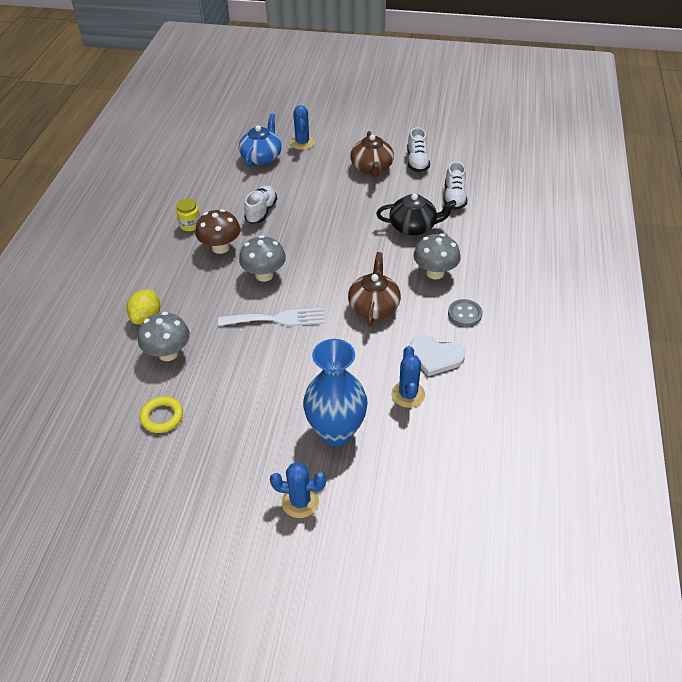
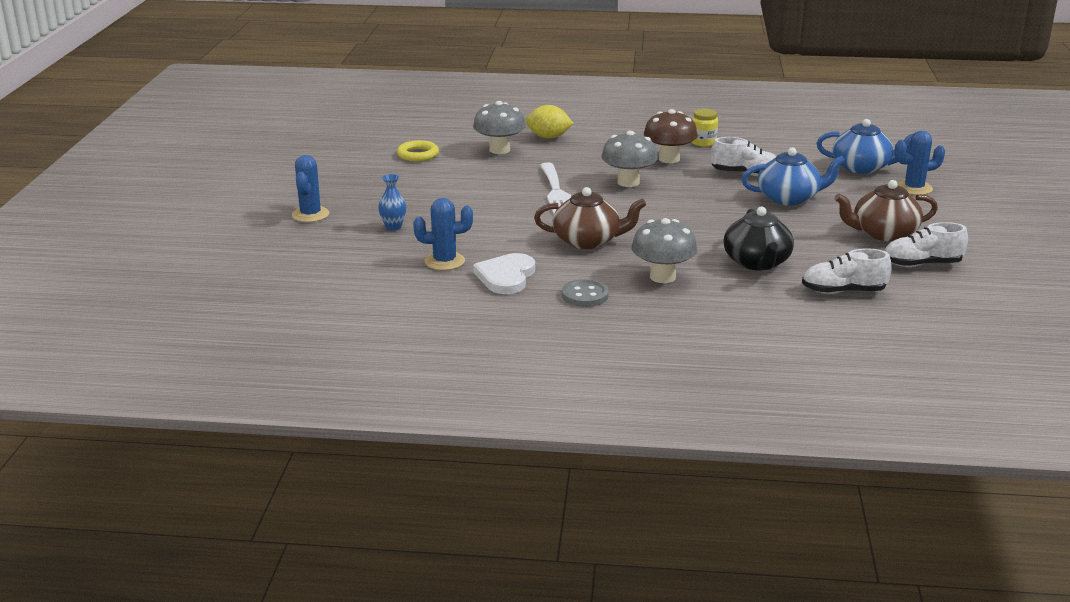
camera: 85 degrees right, 20 degrees down
(309, 197) = (789, 198): none -> blue teapot
(336, 432) = (393, 227): blue vase -> blue vase, size x0.41

